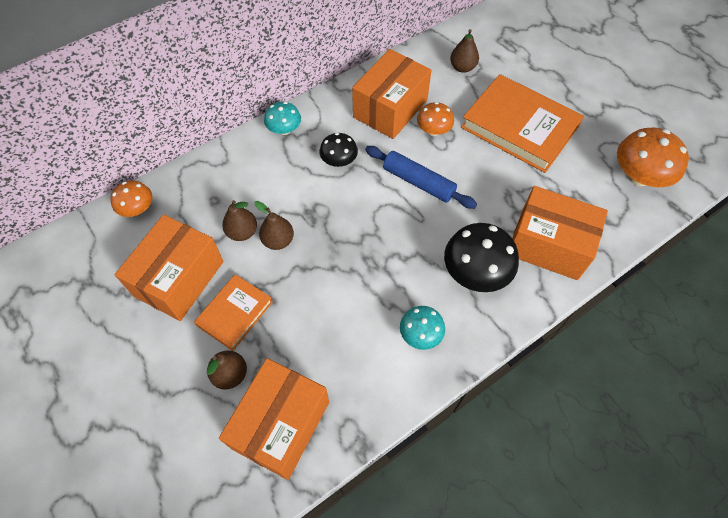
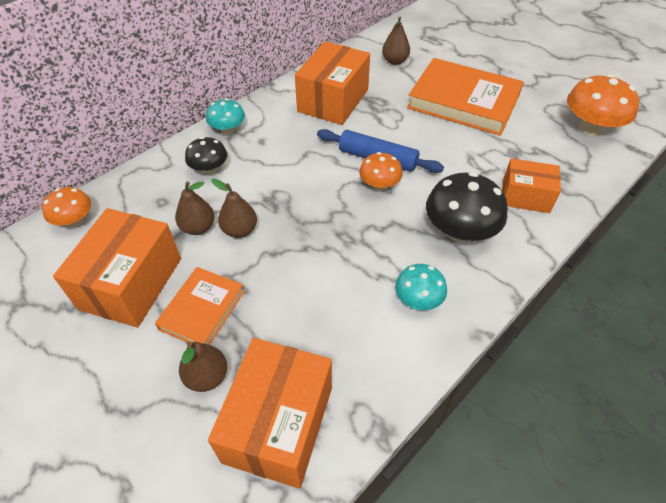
camera: 10 degrees left, 10 degrees down
(339, 161) = (291, 150): black mushroom -> black mushroom (209, 169)
(433, 130) = (381, 113): orange mushroom -> orange mushroom (379, 185)
(548, 245) = (525, 196): orange box -> orange box, size x0.62

